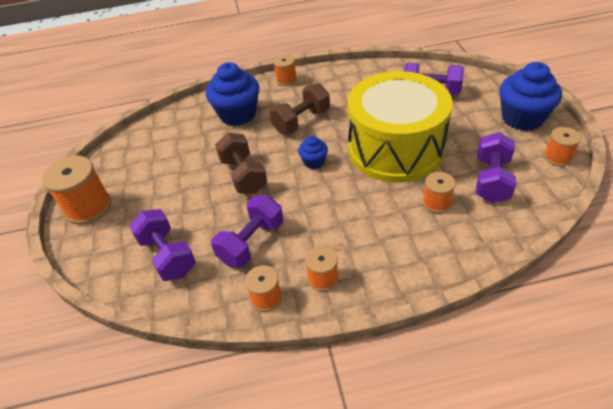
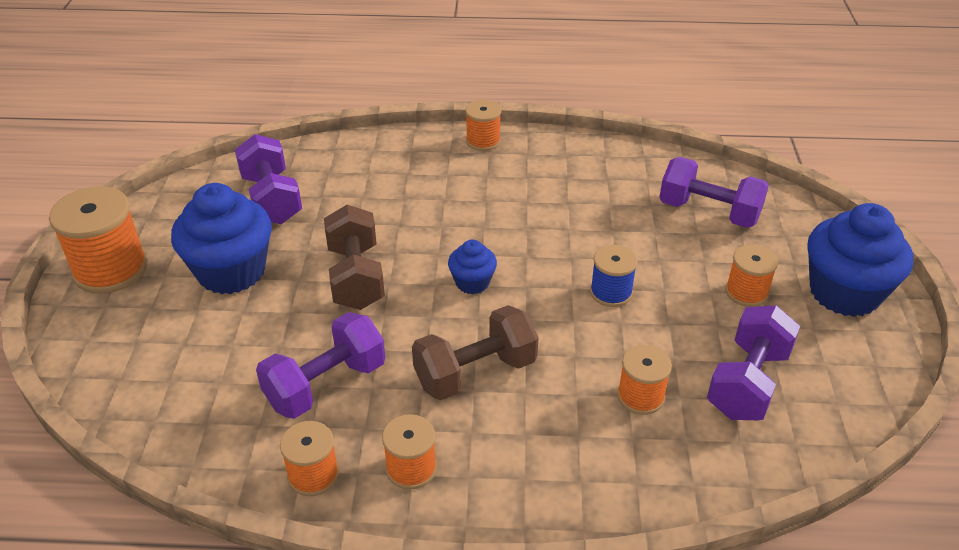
camera: 10 degrees right, 5 degrees down
(167, 256) = (194, 372): purple dumbbell -> purple dumbbell (271, 199)
(237, 114) = (385, 179): blue cupcake -> blue cupcake (231, 271)
(301, 121) = (480, 213): brown dumbbell -> brown dumbbell (475, 372)
(395, 148) = (611, 292): yellow drum -> blue spool
(557, 157) = (876, 372): orange spool -> orange spool (746, 292)

